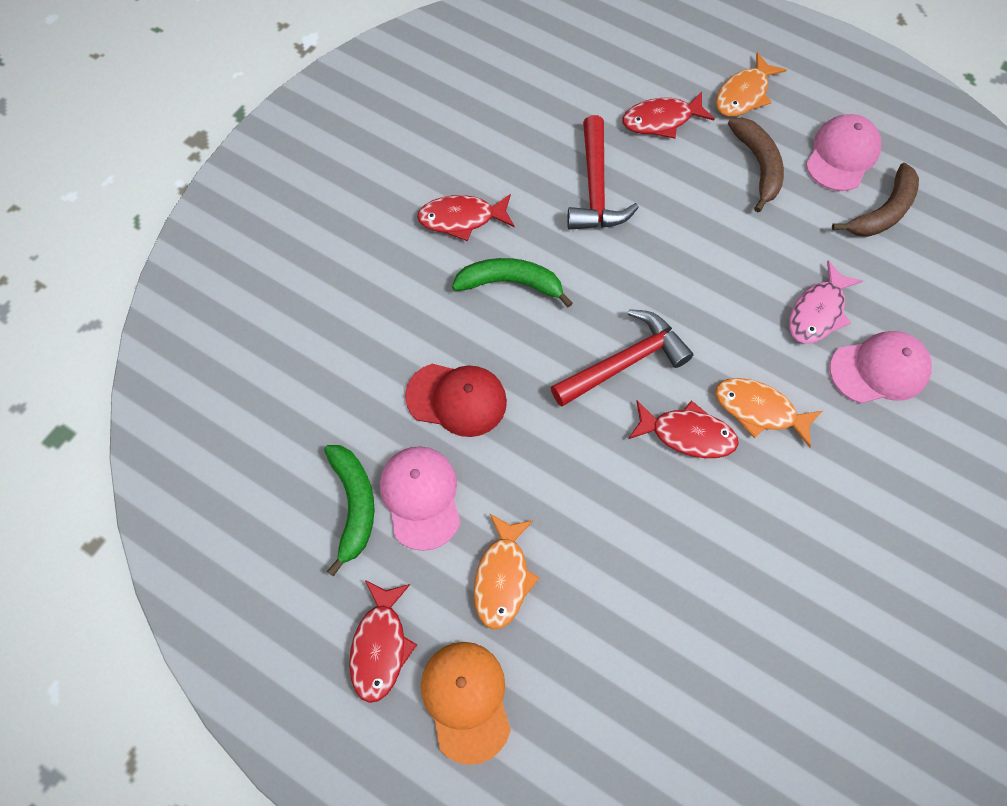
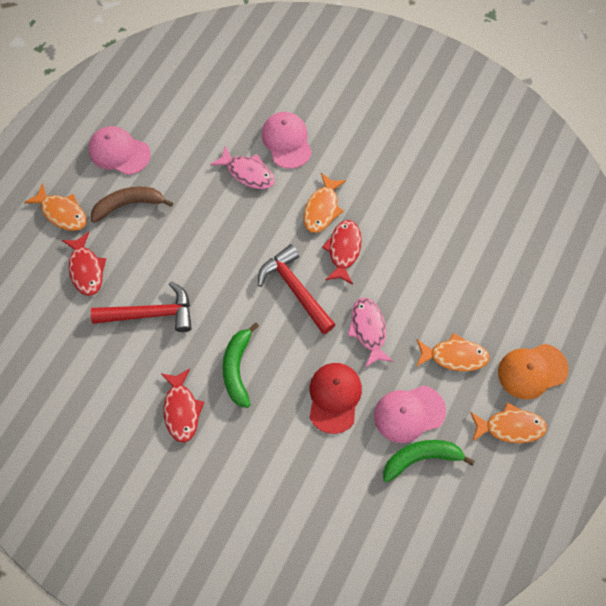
camera: 95 degrees left, 0 degrees up
(380, 646) = (510, 427): red fish -> orange fish
(554, 456) = (368, 330): none -> pink fish
(882, 212) = (167, 131): brown banana -> none

